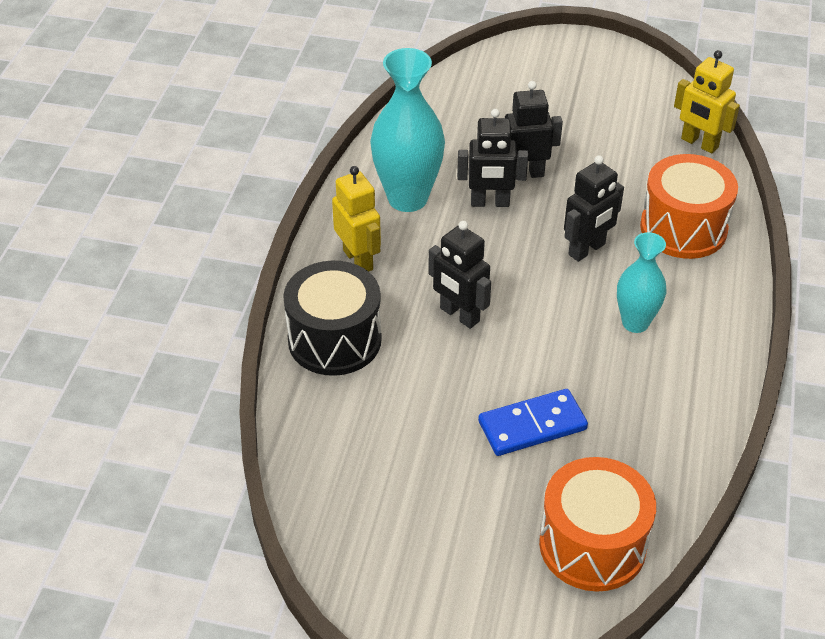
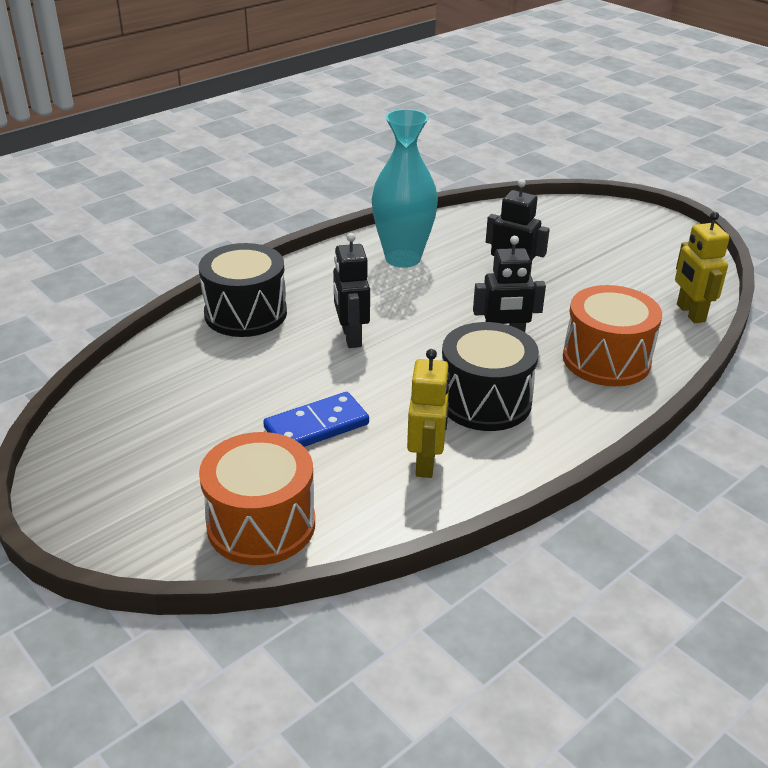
camera: 35 degrees right, 10 degrees down
(358, 260) = (322, 278): yellow robot -> yellow robot (426, 462)
(490, 203) = (462, 283): black robot -> none
(532, 426) = (316, 426): blue domino -> blue domino turned 45 degrees counterclockwise
(635, 323) = (485, 401): turquoise vase -> black drum

